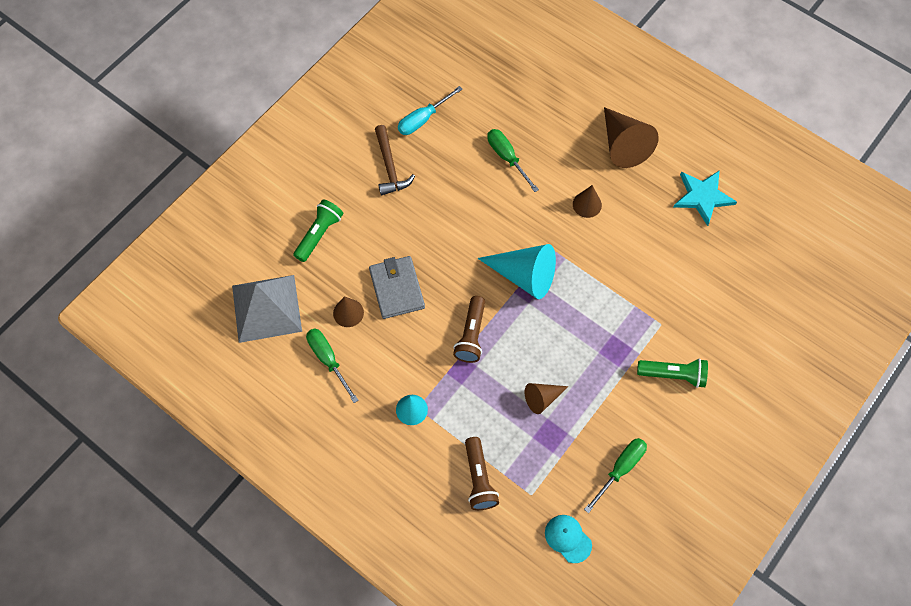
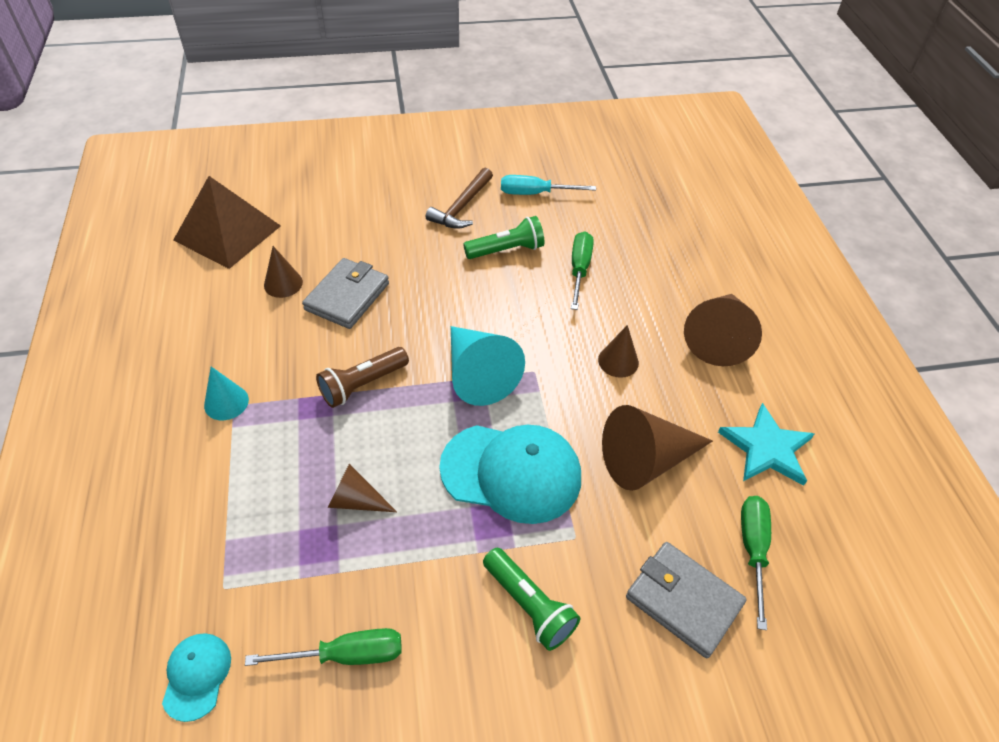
camera: 40 degrees right, 15 degrees down
(266, 308) = (227, 232): grey pyramid -> brown pyramid
(319, 234) = (340, 213): green flashlight -> green flashlight (506, 250)
(328, 360) = (217, 305): green screwdriver -> green screwdriver (752, 550)
(479, 479) = (197, 521): brown flashlight -> none
(599, 317) = (511, 472): none -> turquoise cap
(654, 253) = (646, 460): none -> brown cone
(734, 312) = (683, 601): none -> grey wallet

